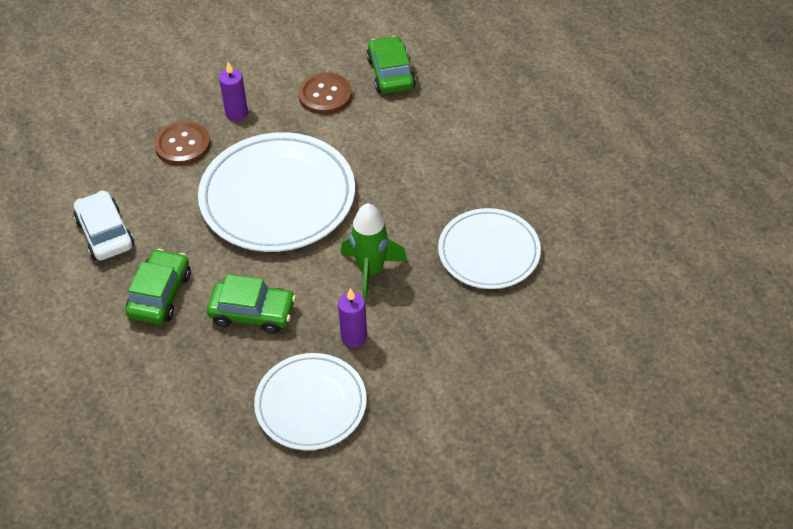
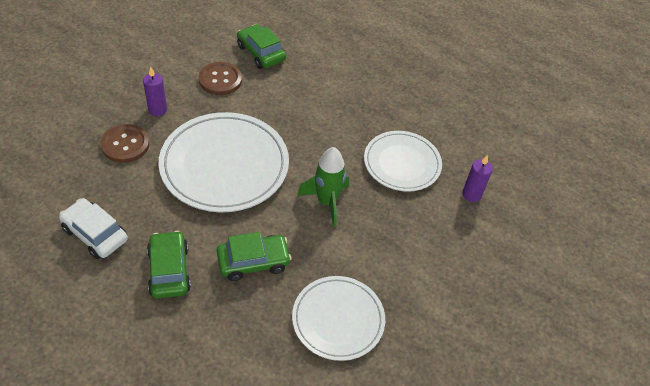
camera: 30 degrees left, 0 degrees up
(354, 337) = (341, 256): purple candle -> purple candle (471, 194)

